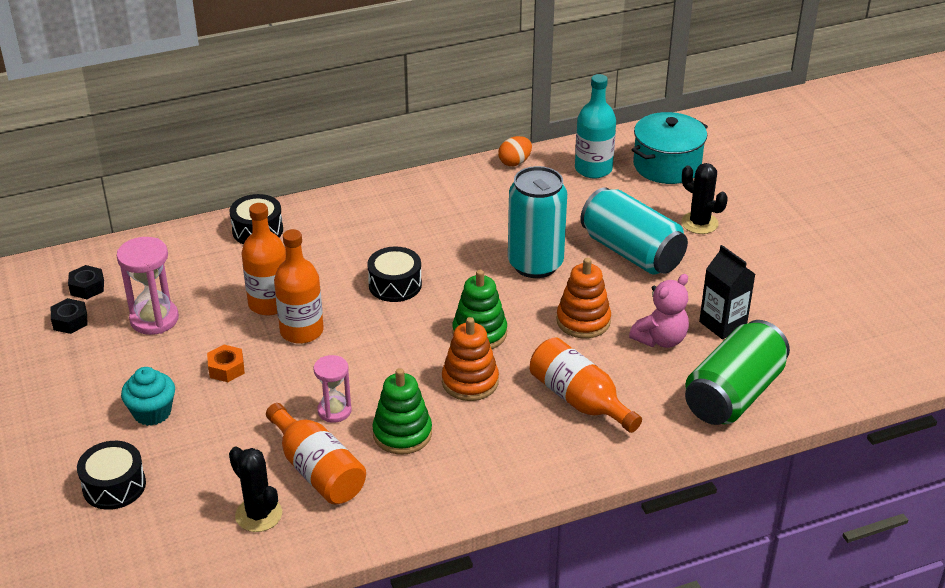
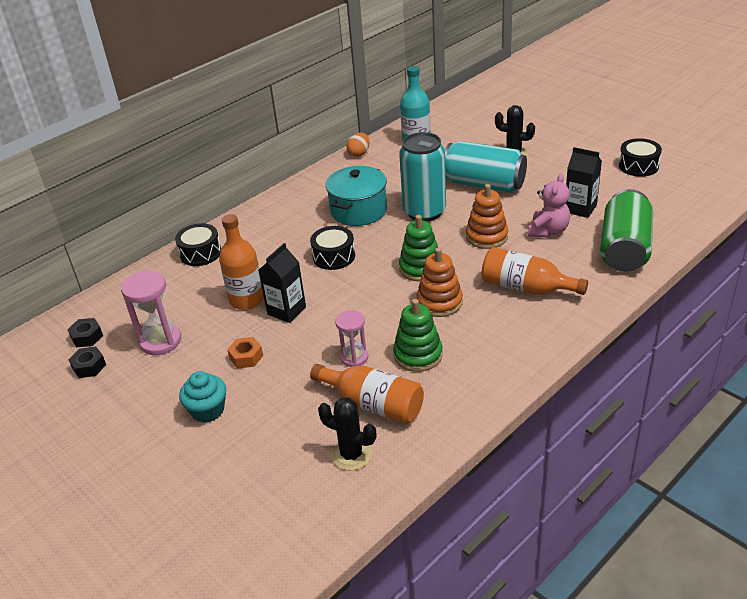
camera: 20 degrees left, 0 degrees up
(114, 486) = (215, 478): black drum -> black drum (638, 166)
(301, 331) = (286, 310): orange bottle -> black carton
(667, 166) = (463, 126): turquoise pot -> turquoise pot (358, 210)

